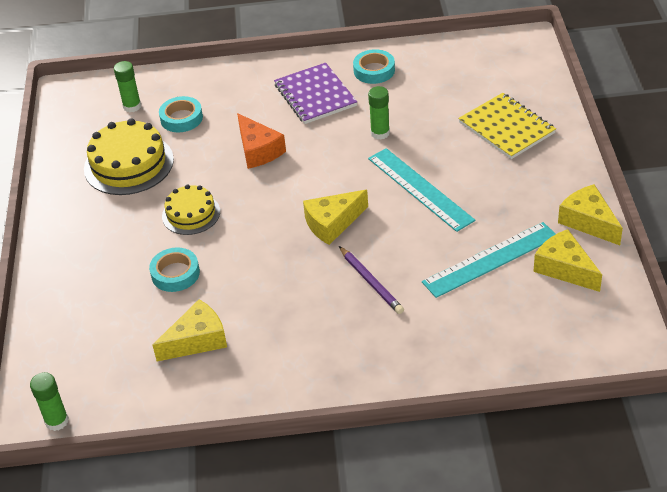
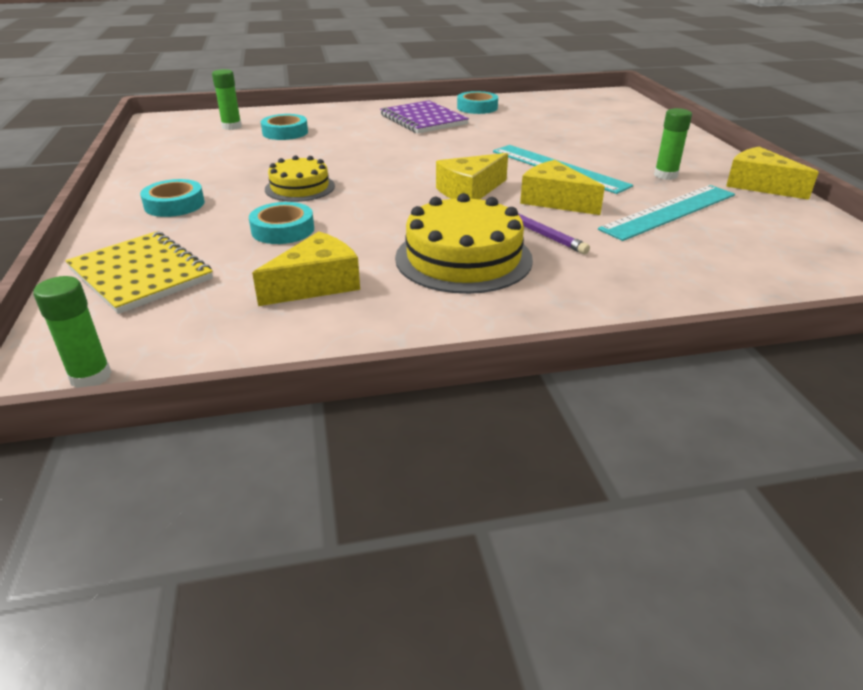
camera: 10 degrees left, 10 degrees down
(90, 236) = (174, 204): none -> turquoise tape
(128, 164) = (226, 158): yellow cake -> yellow cake (463, 258)
(258, 150) = (371, 149): orange cheese -> none
(380, 133) = (498, 138): green glue stick -> green glue stick (665, 175)
(506, 128) = (627, 134): yellow notebook -> yellow notebook (140, 274)
(564, 268) = (761, 216): yellow cheese -> yellow cheese (555, 200)

